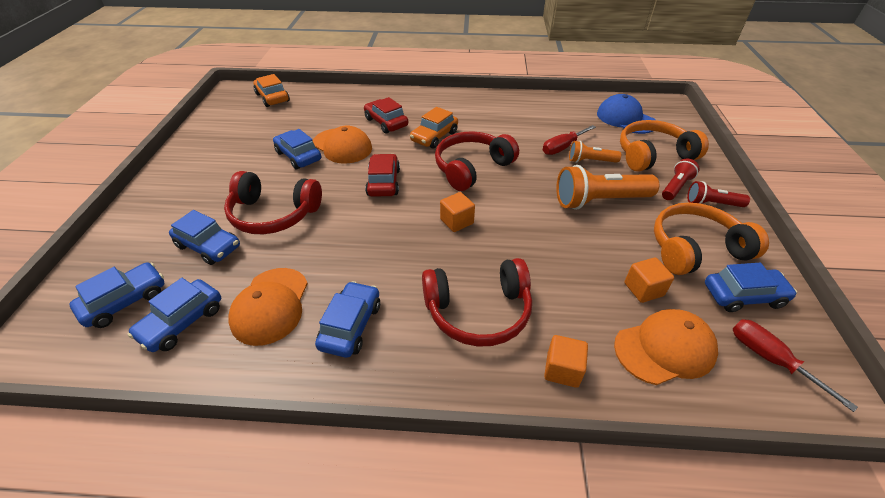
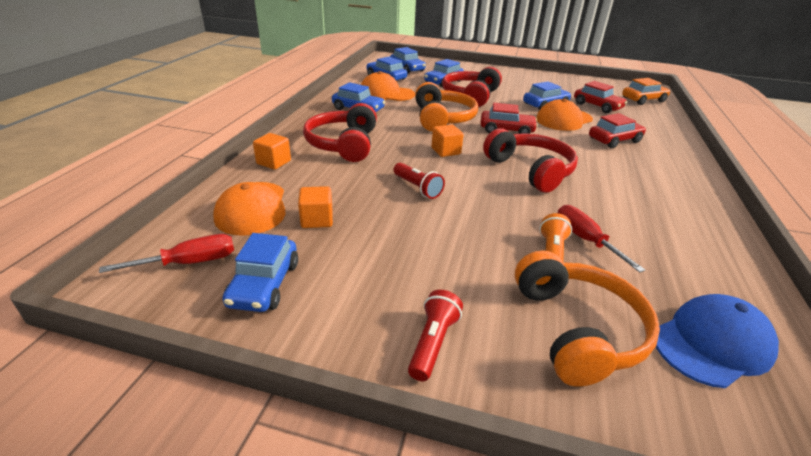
camera: 100 degrees right, 10 degrees down
(297, 124) = (597, 106): none -> red car
(434, 137) = (591, 160): orange car -> none
(599, 201) = (460, 235): orange flashlight -> none
(676, 187) = (482, 318): red flashlight -> red flashlight (417, 188)
(695, 249) = (351, 279): orange headphones -> orange headphones (442, 118)

